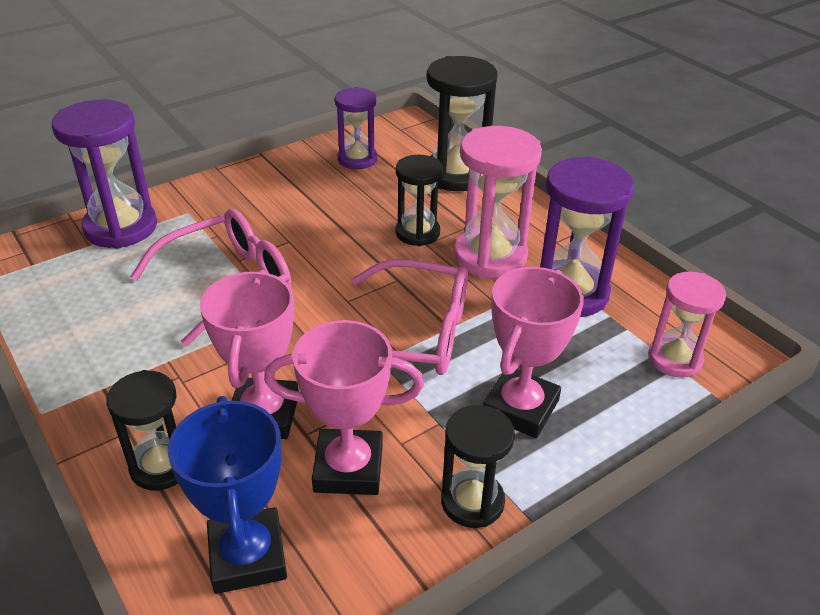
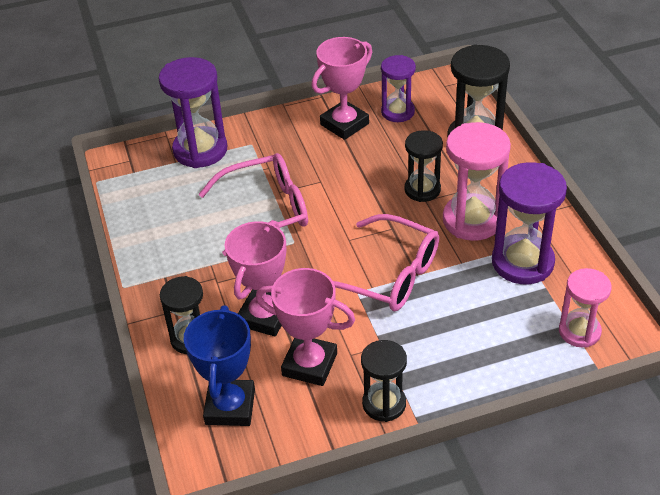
camera: 20 degrees right, 5 degrees up
(520, 408) = (444, 346): pink trophy -> pink trophy (344, 124)

